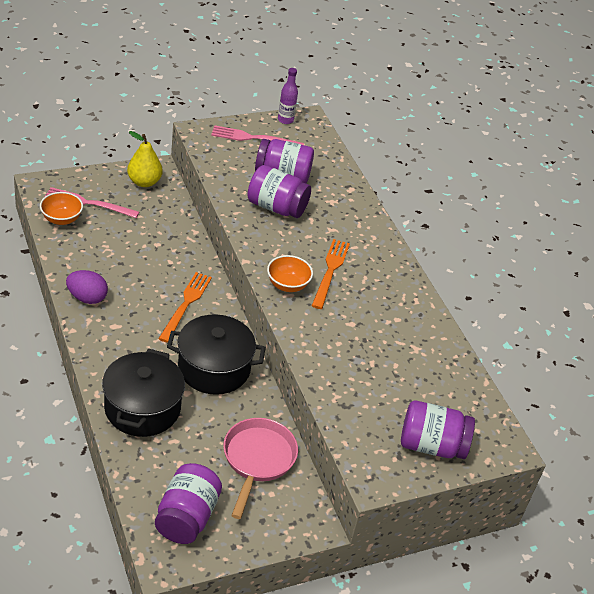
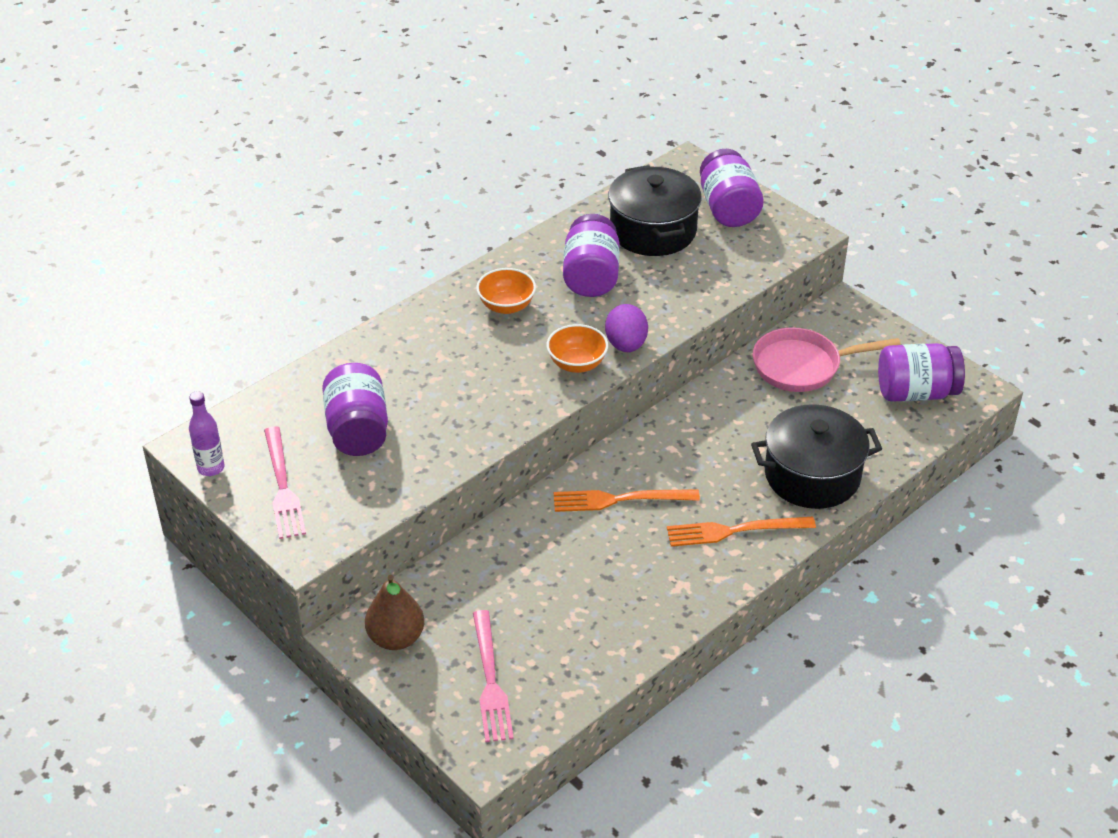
camera: 105 degrees left, 0 degrees up
(61, 219) = (547, 695): orange bowl -> orange bowl (506, 306)
(87, 298) = (682, 597): purple egg -> purple egg (626, 345)
(144, 182) = (396, 638): yellow pear -> brown pear
(214, 368) = (704, 439): black pot -> black pot (653, 230)
(276, 207) = (432, 416): purple jar -> purple jar (591, 276)
(330, 271) = (523, 337): orange fork -> orange fork (734, 531)

